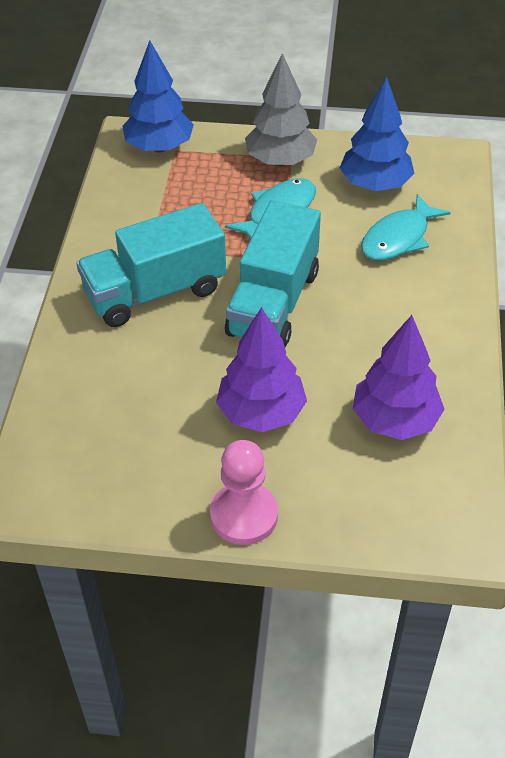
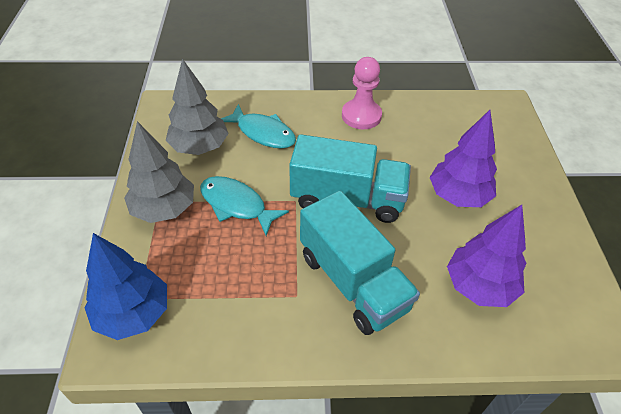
camera: 100 degrees left, 0 degrees up
(244, 515) = (546, 197): pink pawn -> pink pawn (361, 116)
(375, 185) = (199, 147): blue tree -> grey tree
(395, 420) = (436, 131): purple tree -> purple tree (479, 286)

